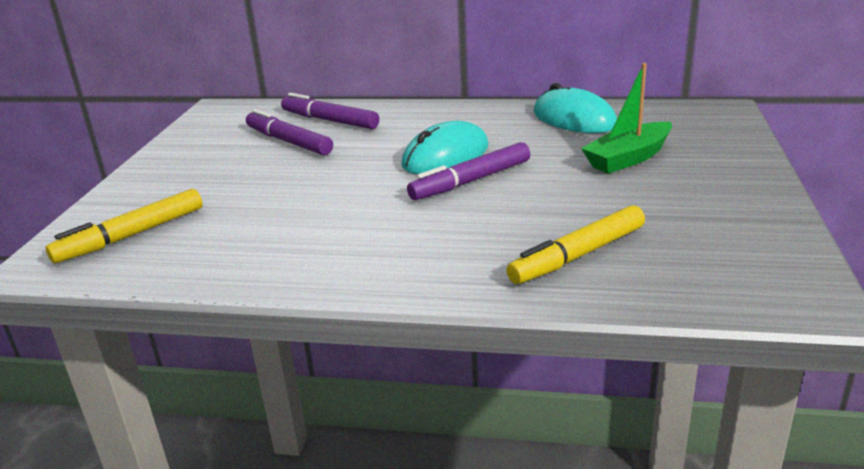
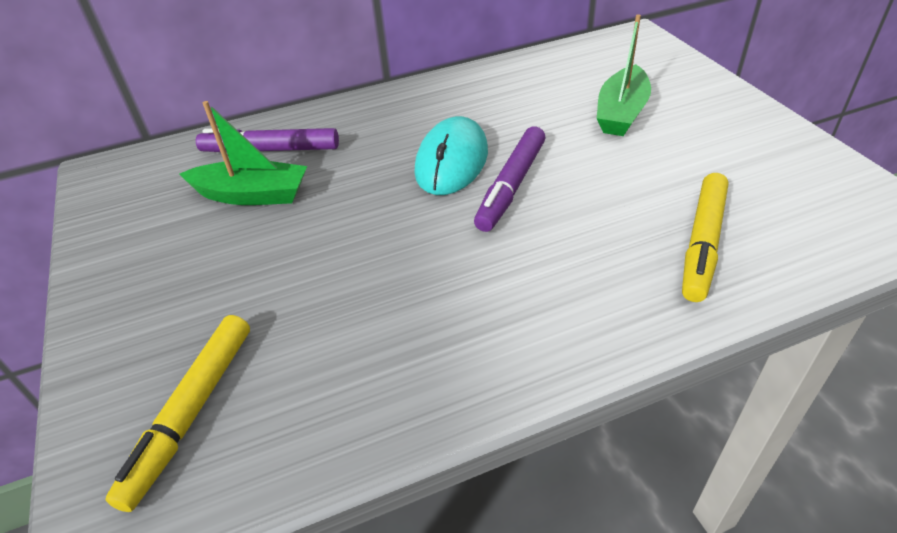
camera: 30 degrees left, 15 degrees up
(288, 141) = (252, 195): purple marker -> green boat
(574, 119) = (525, 79): turquoise mouse -> none

